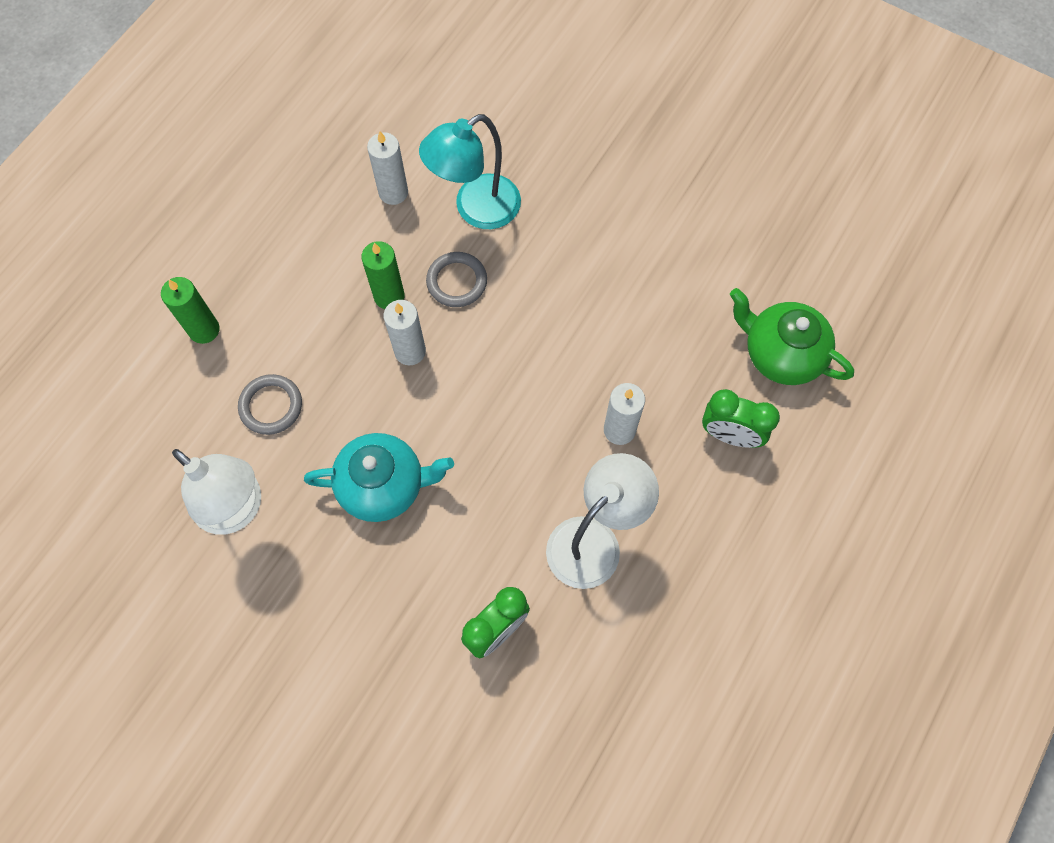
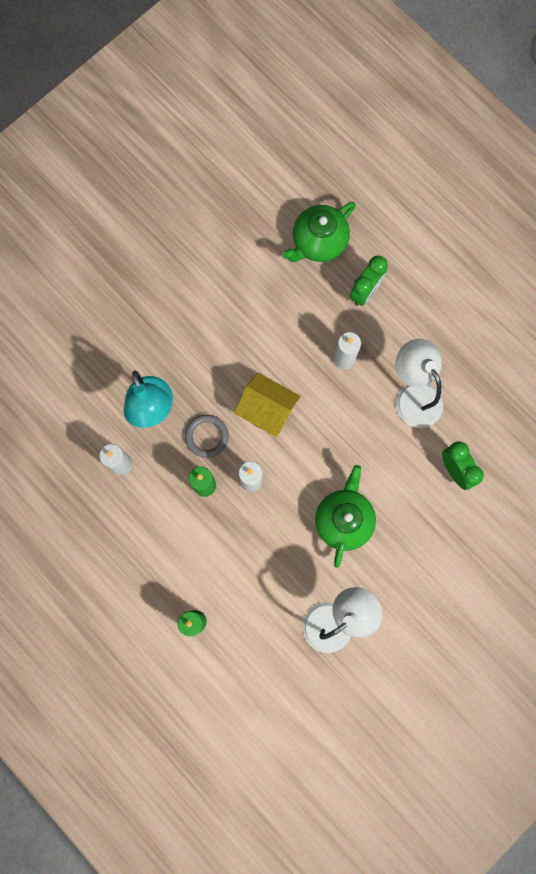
camera: 75 degrees left, 10 degrees up
(271, 406) = (267, 584): grey ring -> none
(383, 485) = (343, 519): turquoise teapot -> green teapot
(513, 347) = (267, 410): none -> yellow house

